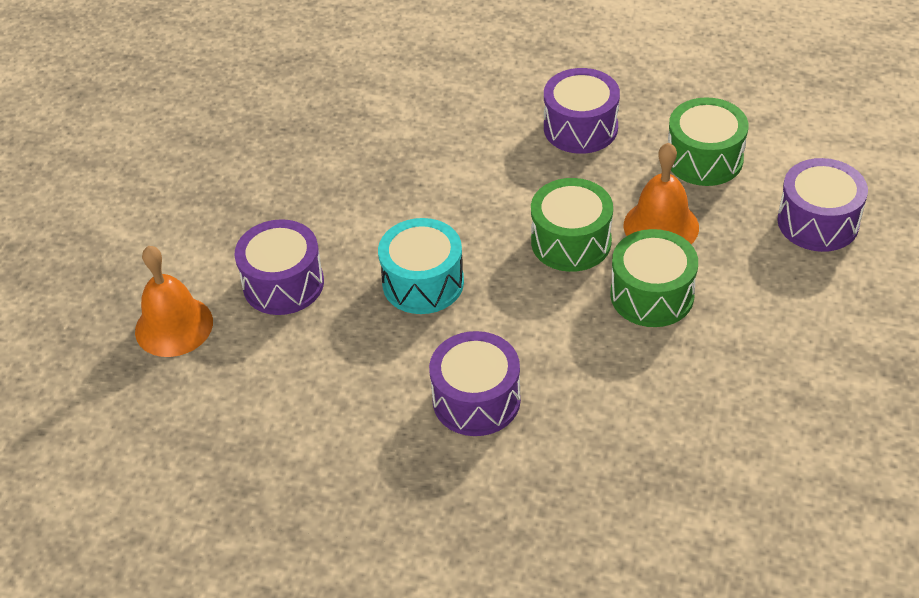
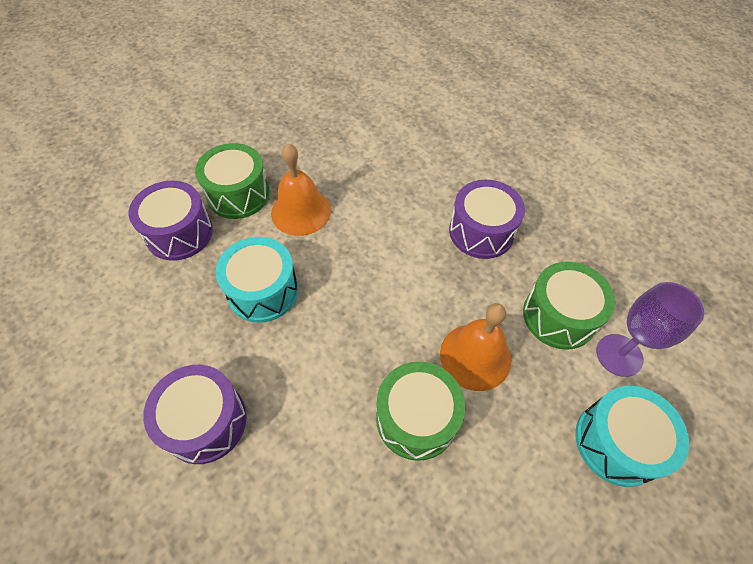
camera: 30 degrees right, 10 degrees up
(174, 326) = (91, 222): orange bell -> orange bell (301, 211)
(571, 241) = (394, 325): green drum -> green drum (238, 194)
(774, 161) = (619, 355): none -> purple goblet
(818, 222) = (617, 442): purple drum -> turquoise drum

